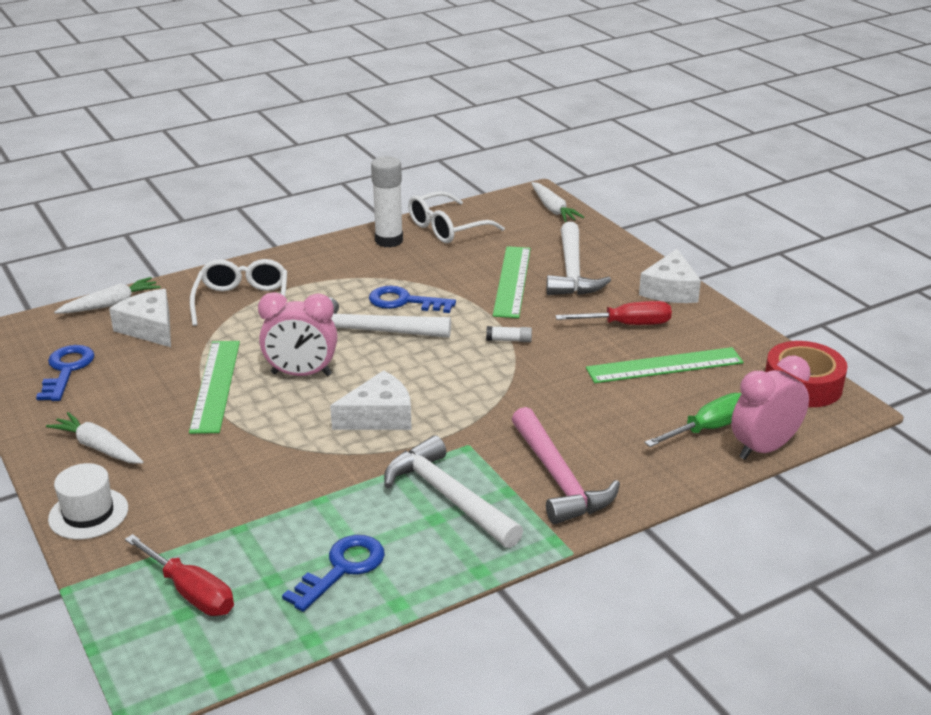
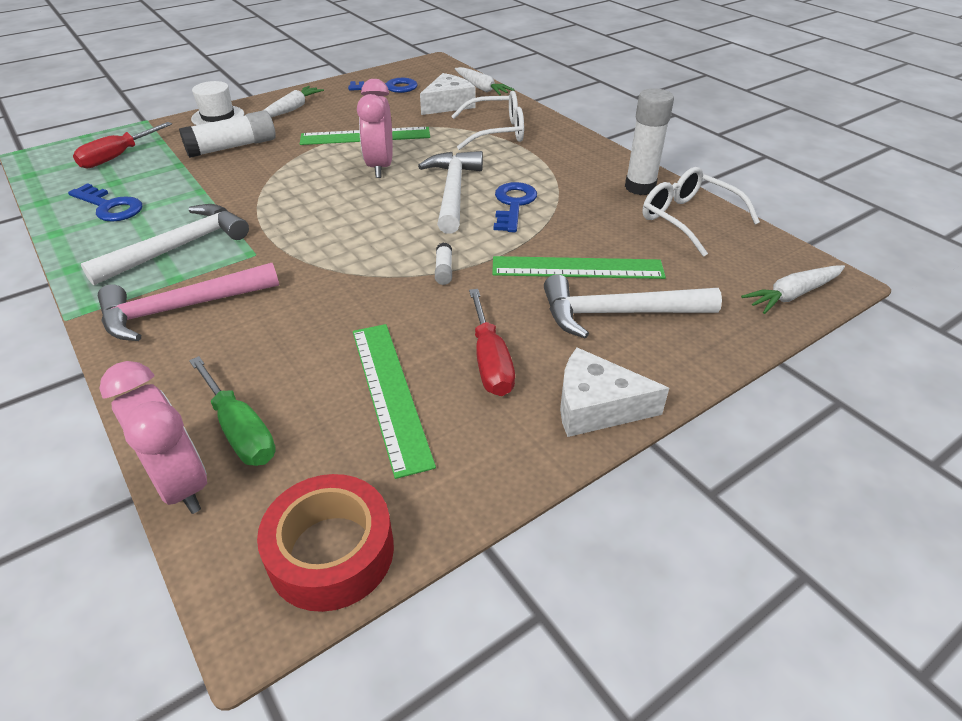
camera: 85 degrees right, 10 degrees up
(203, 487) = (233, 147): none -> white glue stick
(379, 416) = (310, 206): white cheese -> none

